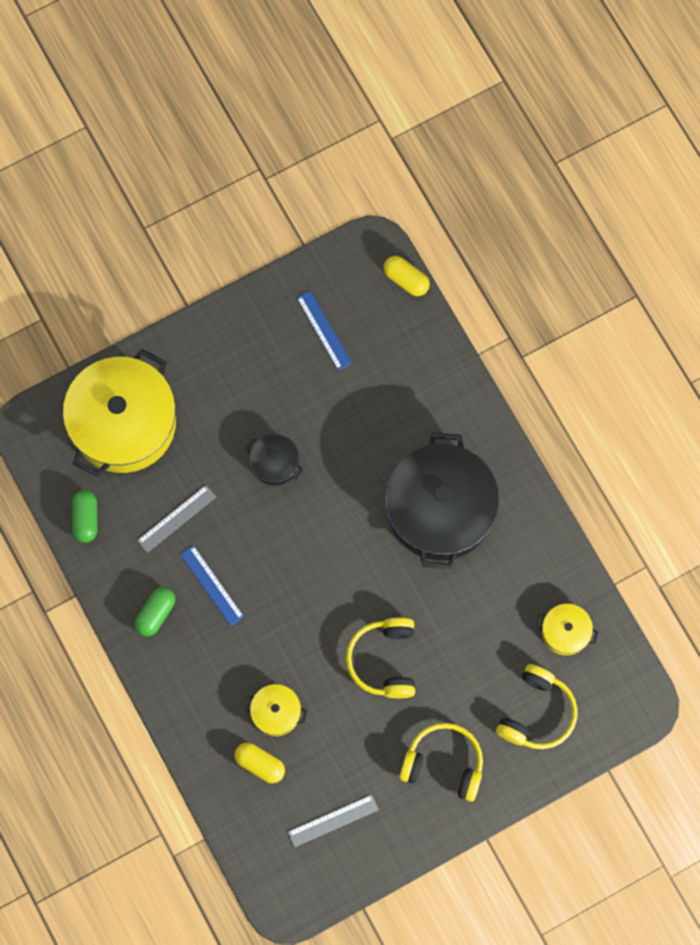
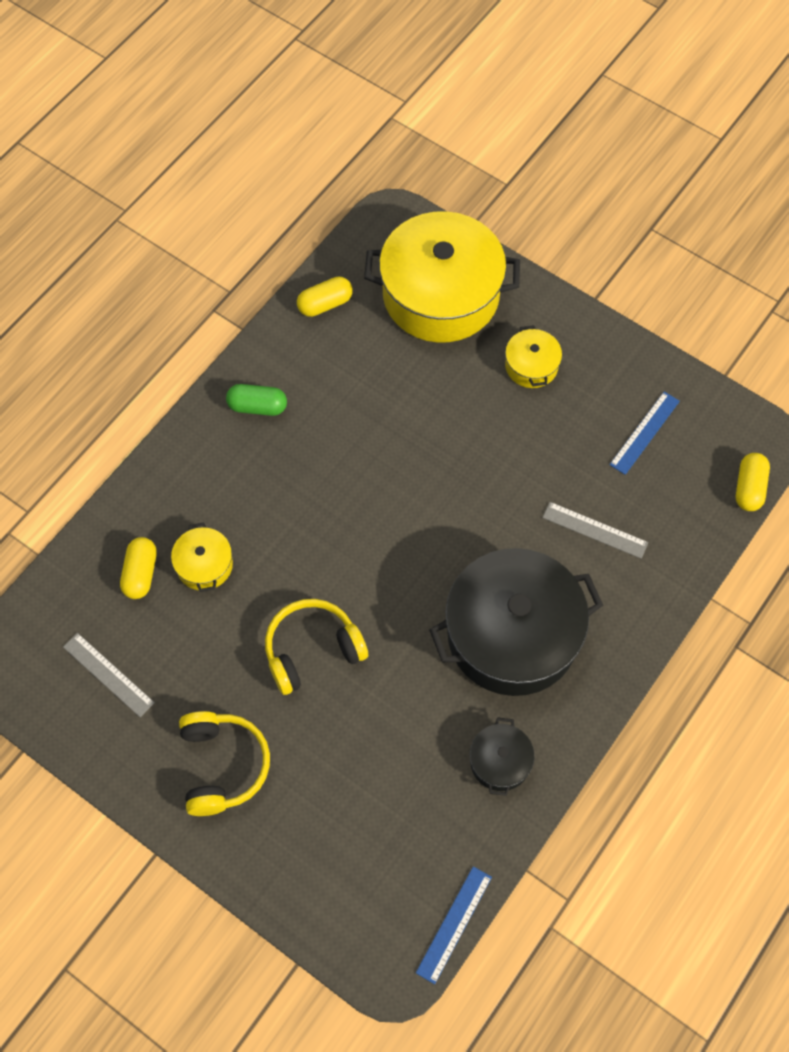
camera: 65 degrees right, 10 degrees down
(86, 519) = (325, 304): green capsule -> yellow capsule
(176, 519) = (367, 383): grey ruler -> grey ruler (595, 530)
(211, 585) = (312, 445): blue ruler -> blue ruler (454, 924)
(274, 463) = (474, 447): black pot -> black pot (500, 762)
(537, 713) = (328, 846): yellow headphones -> none
(565, 632) = (440, 837): yellow pot -> yellow pot (531, 366)

